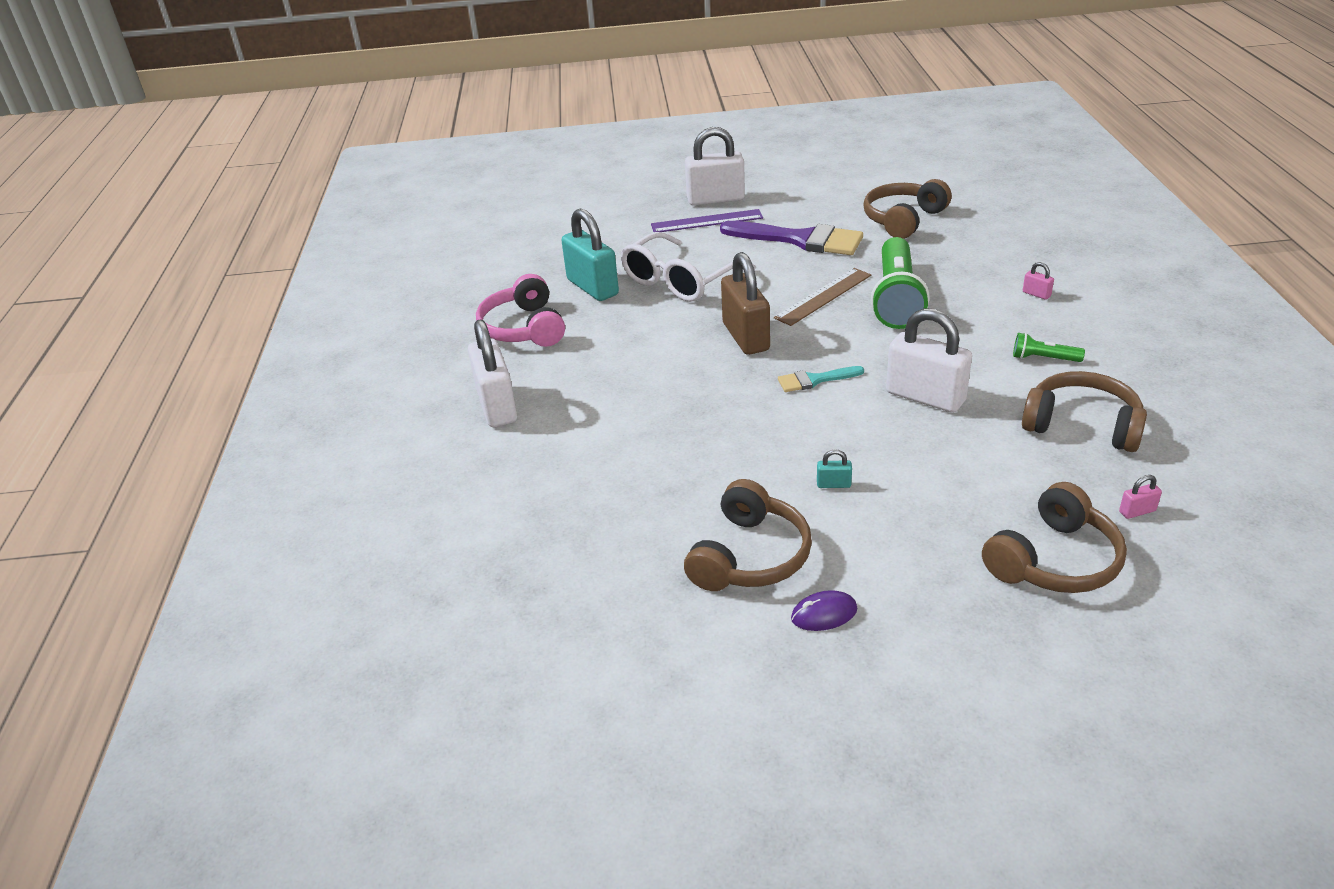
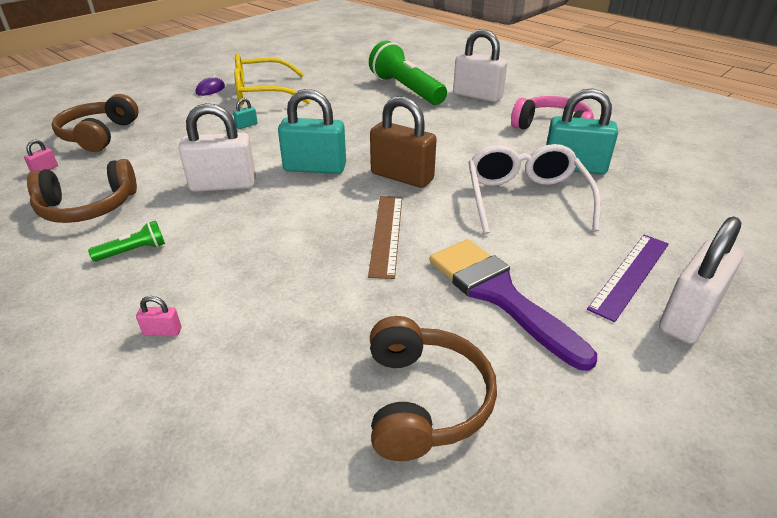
camera: 135 degrees right, 0 degrees up
(749, 556) = (263, 93): brown headphones -> yellow glasses
(800, 240) = (499, 294): purple brush -> purple brush turned 75 degrees clockwise
(815, 380) = (315, 168): turquoise brush -> turquoise padlock
(896, 299) = (316, 260): green flashlight -> green flashlight (406, 89)

